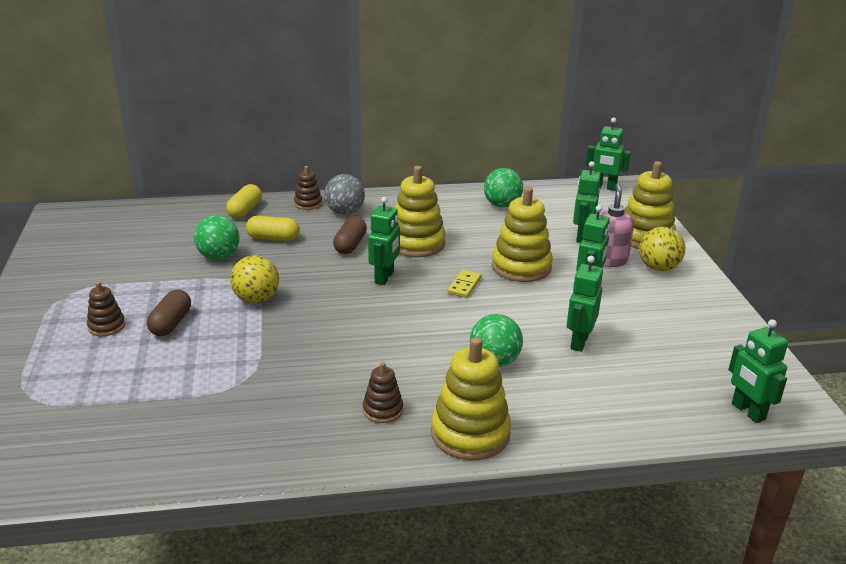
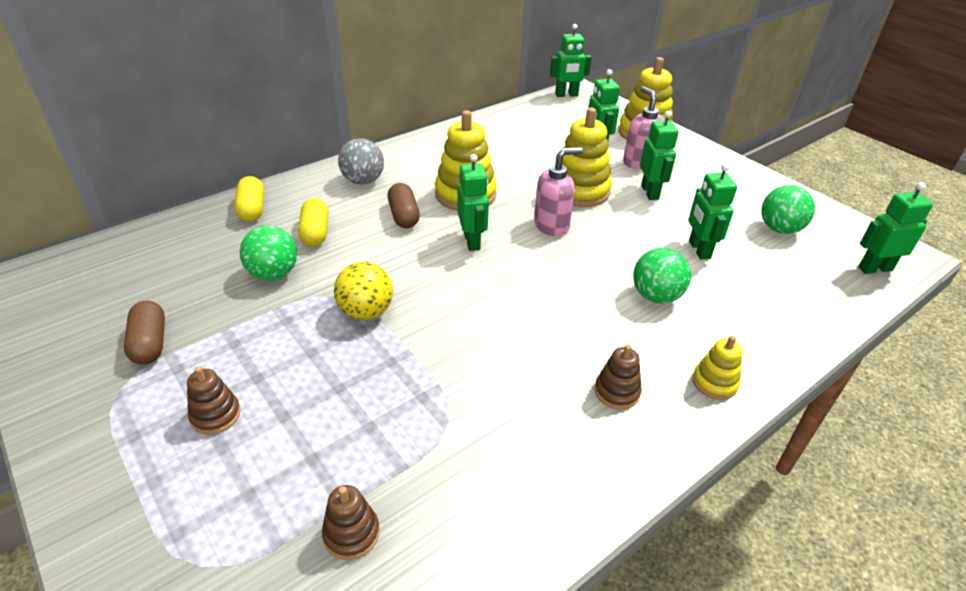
camera: 30 degrees left, 10 degrees up
(171, 323) = (295, 379): brown capsule -> brown capsule (150, 343)
(273, 238) = (315, 233): yellow capsule -> yellow capsule turned 75 degrees counterclockwise
(308, 204) = (315, 182): brown stacking toy -> brown stacking toy (351, 533)
(464, 285) = (552, 225): yellow domino -> pink soap dispenser
(470, 434) = (714, 383): yellow stacking toy -> yellow stacking toy, size x0.53
(502, 205) = (502, 134): green ball -> green ball (779, 229)
(658, 268) = (682, 158): yellow ball -> none
(747, 412) = (875, 268): green robot -> green robot turned 135 degrees clockwise

